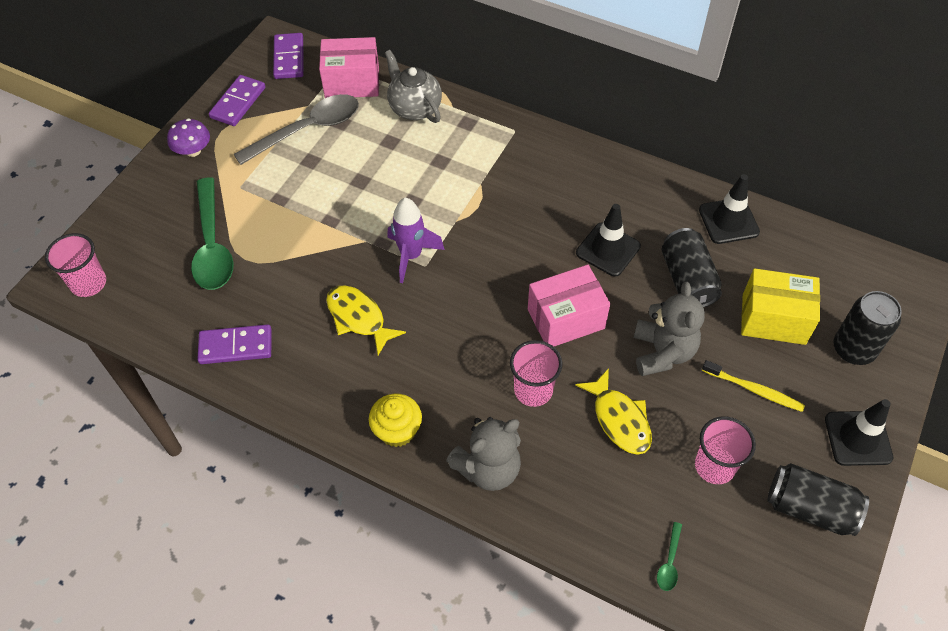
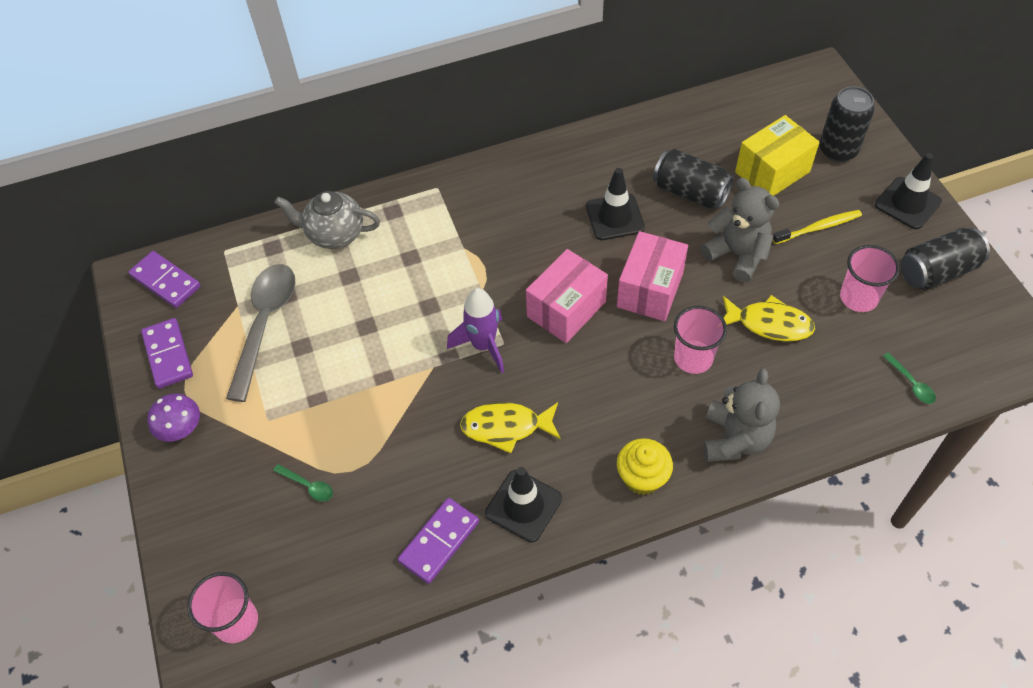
camera: 45 degrees left, 0 degrees up
(212, 245) = (308, 486): green spoon -> green spoon, size x0.41
(352, 82) = (252, 256): pink box -> pink box (566, 309)
(728, 221) = (665, 131): black traffic cone -> black traffic cone (523, 506)

